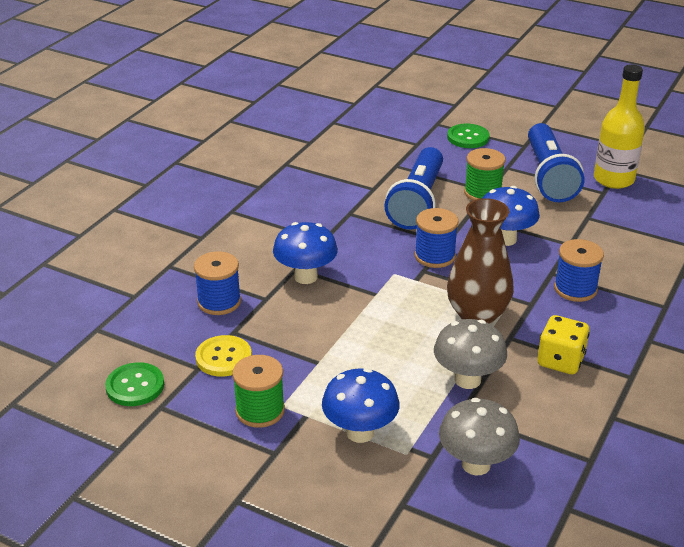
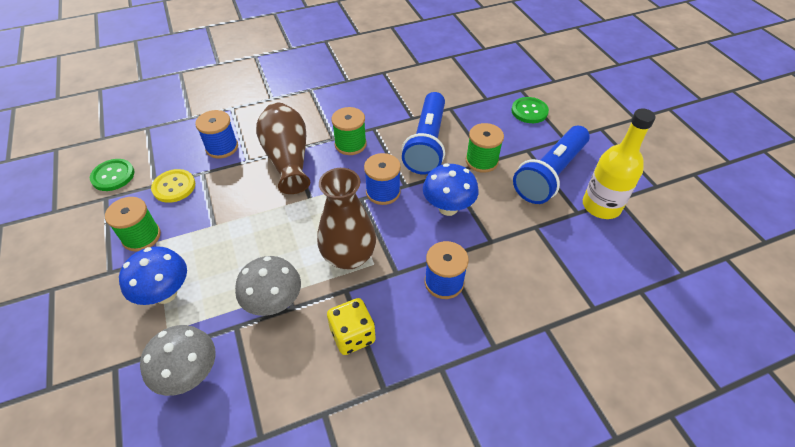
camera: 40 degrees right, 15 degrees up
(305, 277) = (288, 159): blue mushroom -> brown vase
(348, 236) = (350, 144): none -> green spool
(417, 202) = (427, 144): blue flashlight -> blue flashlight turned 45 degrees counterclockwise

